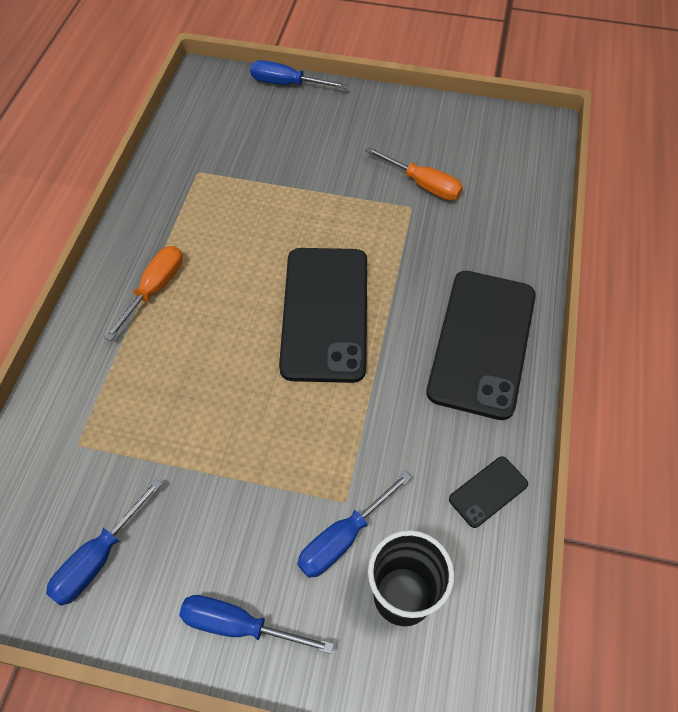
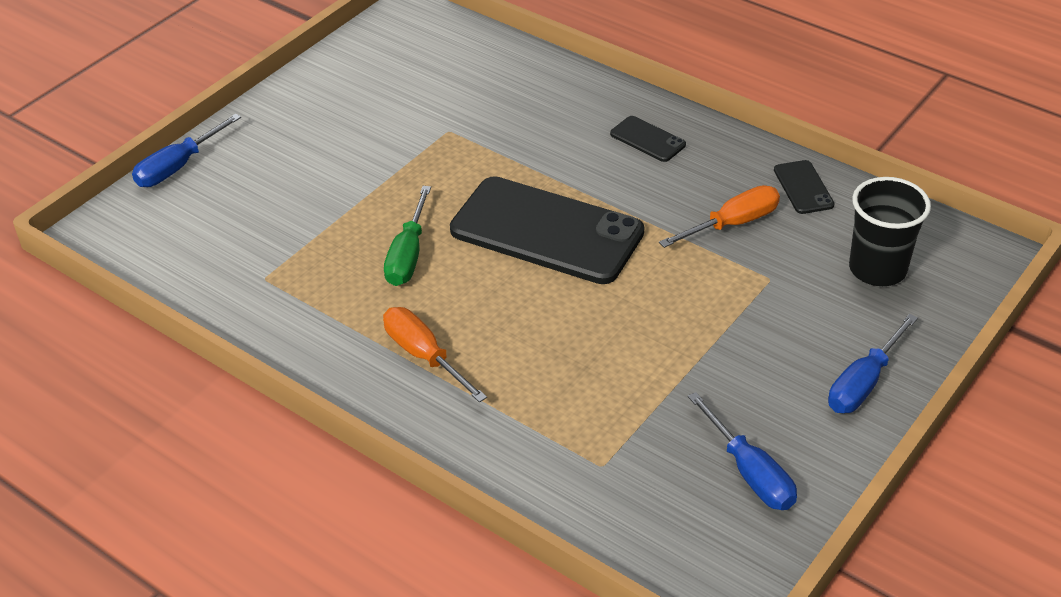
camera: 65 degrees left, 15 degrees down
(256, 239) = (408, 255): none -> green screwdriver
(343, 538) = (807, 290): blue screwdriver -> none
(423, 185) = (424, 113): orange screwdriver -> orange screwdriver (732, 223)
(482, 343) = (647, 139): black phone -> black phone, size x0.43

